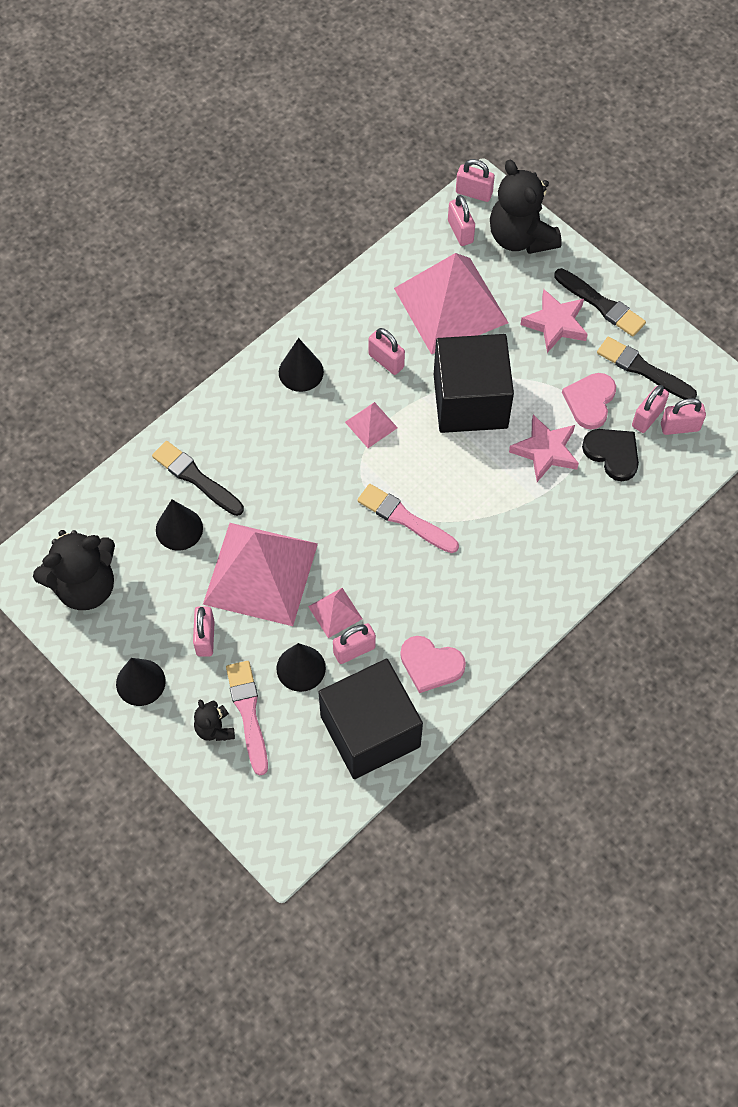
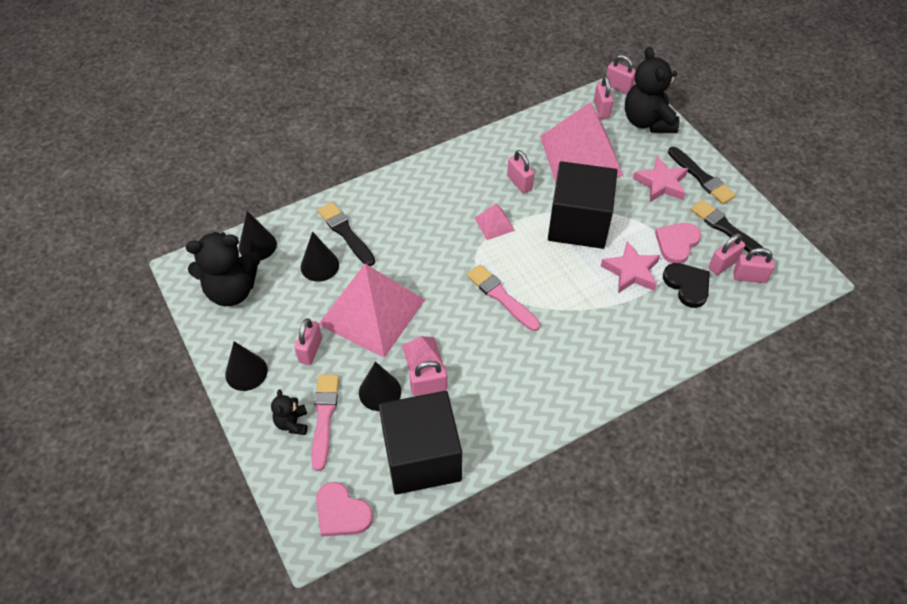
camera: 15 degrees right, 10 degrees down
(301, 372) = (451, 177): black cone -> black cone (257, 245)
(430, 665) = (490, 415): pink heart -> pink heart (341, 512)

